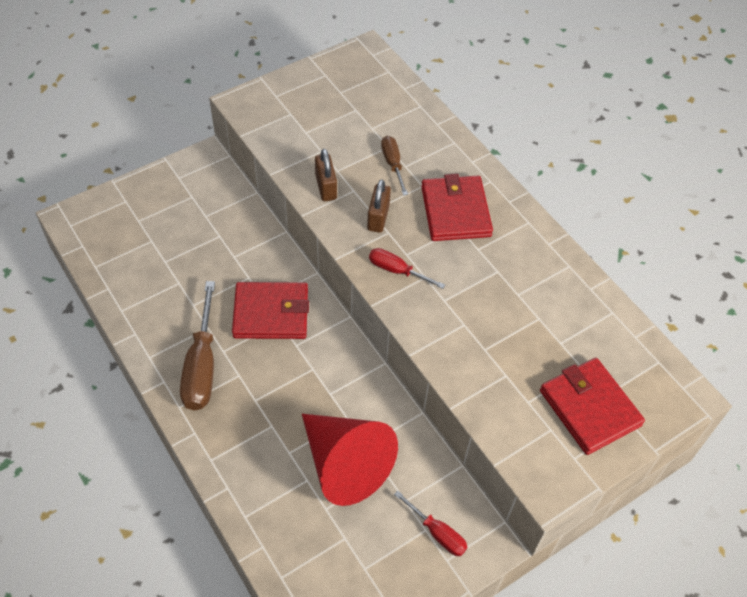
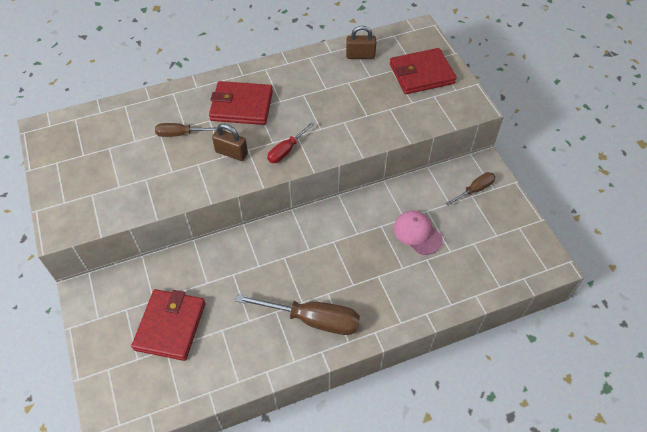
camera: 75 degrees left, 0 degrees up
(271, 313) = (274, 262): red wallet -> red wallet (170, 326)
(326, 187) = (187, 181): brown padlock -> brown padlock (360, 55)
(345, 464) = (417, 233): red cone -> pink cap
(438, 533) = (475, 190): red screwdriver -> brown screwdriver

